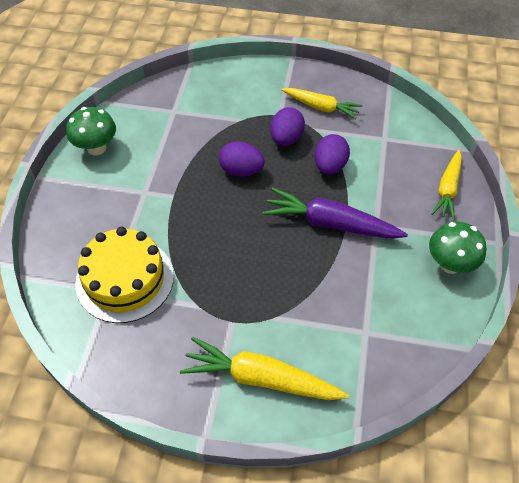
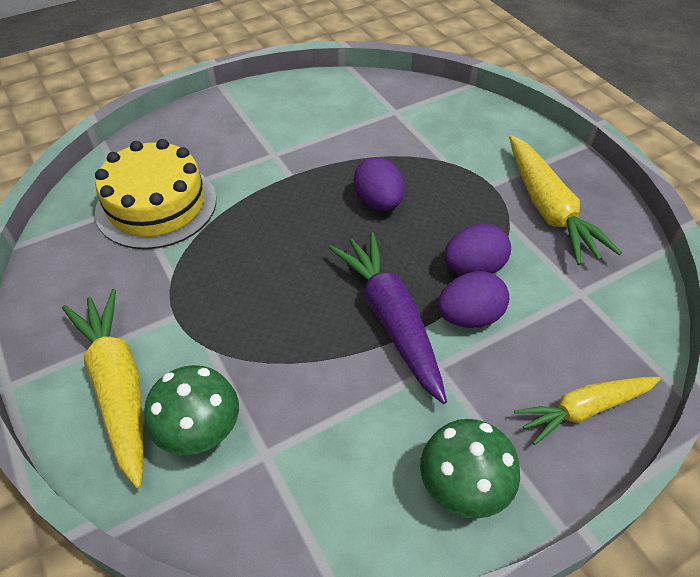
camera: 50 degrees right, 5 degrees down
(96, 148) = (290, 95): green mushroom -> green mushroom (200, 433)
(286, 139) = (465, 209): purple egg -> purple egg (469, 317)
(321, 107) = (548, 209): yellow carrot -> yellow carrot, size x1.50

